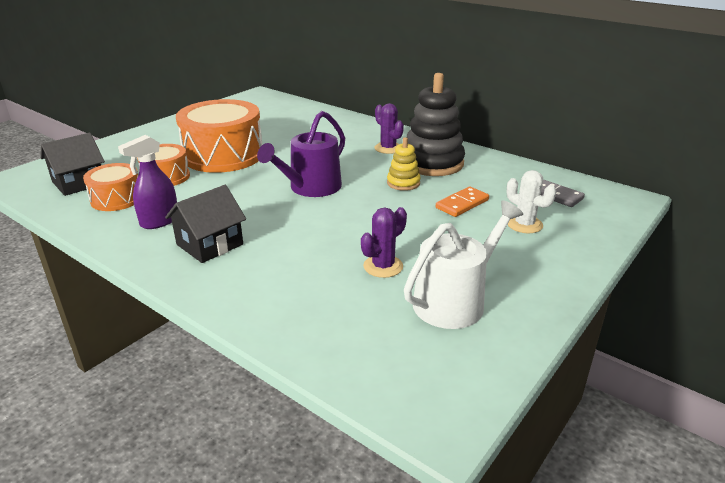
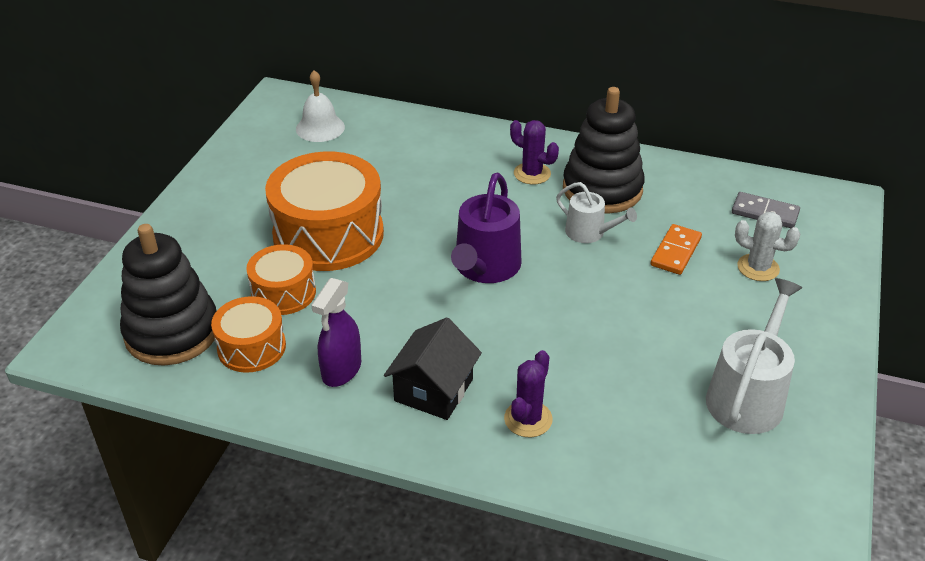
camera: 20 degrees left, 10 degrees up
(79, 183) = (172, 332): black house -> black stacking toy
(269, 109) = (320, 128): none -> white bell
(383, 266) = (648, 369): purple cactus -> purple cactus (528, 419)
(403, 183) = (589, 233): yellow stacking toy -> white watering can

